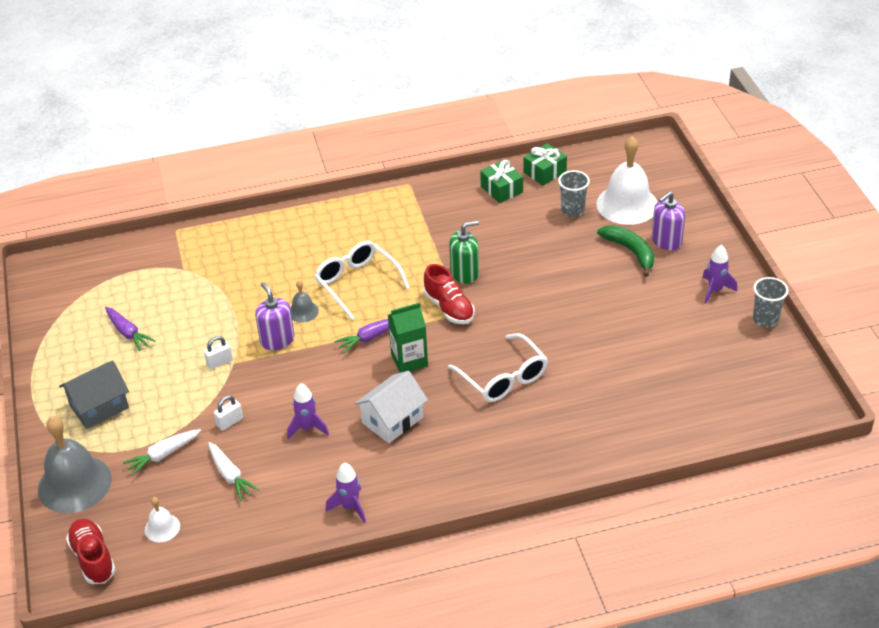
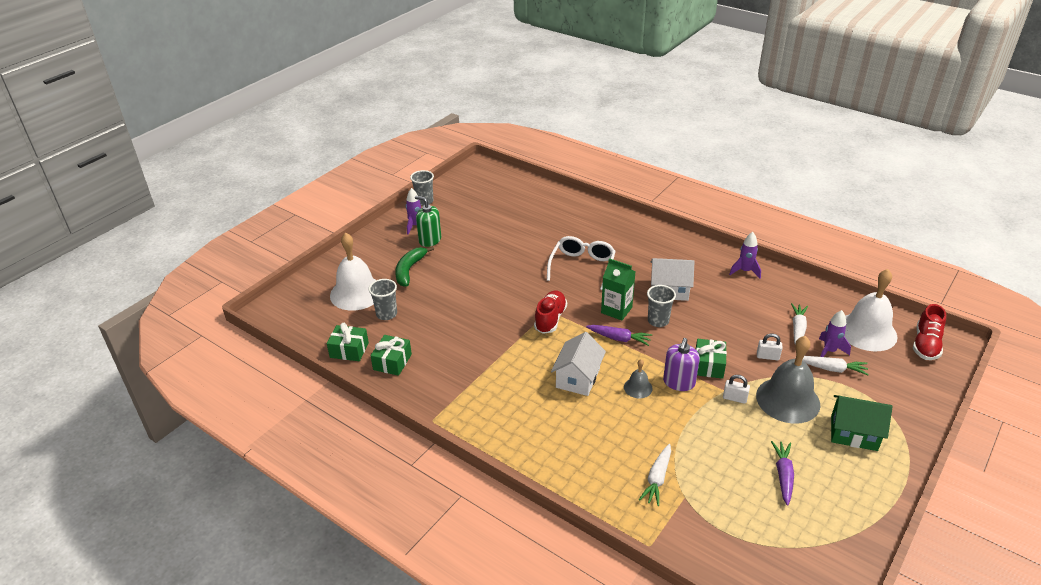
camera: 130 degrees left, 5 degrees down
(74, 484) = (910, 394): grey bell -> grey bell (788, 400)
(99, 407) = (854, 433): grey house -> green house
(162, 528) = (867, 331): white bell -> white bell, size x2.13
(214, 265) = (657, 478): none -> white carrot
(270, 373) = (708, 365): none -> green gift
(307, 428) = (722, 320): purple rocket -> purple rocket (829, 351)
(357, 283) = (578, 378): white glasses -> white house
(361, 380) = (658, 321): none -> grey cup
(464, 273) = (508, 330): green soap dispenser -> green soap dispenser (430, 240)
(666, 241) = (383, 261): purple soap dispenser -> none

